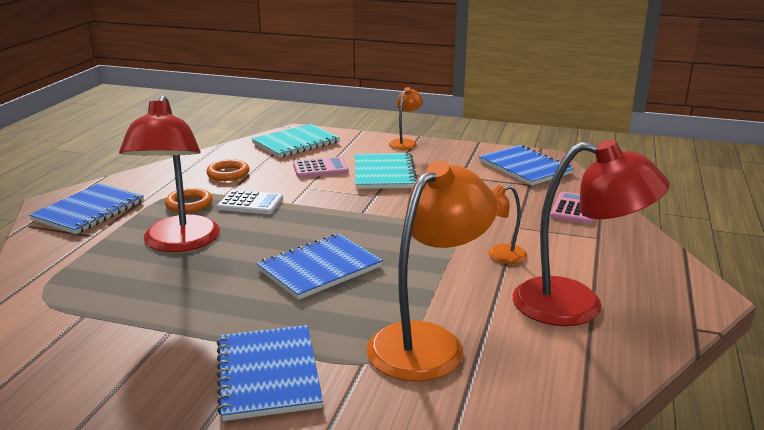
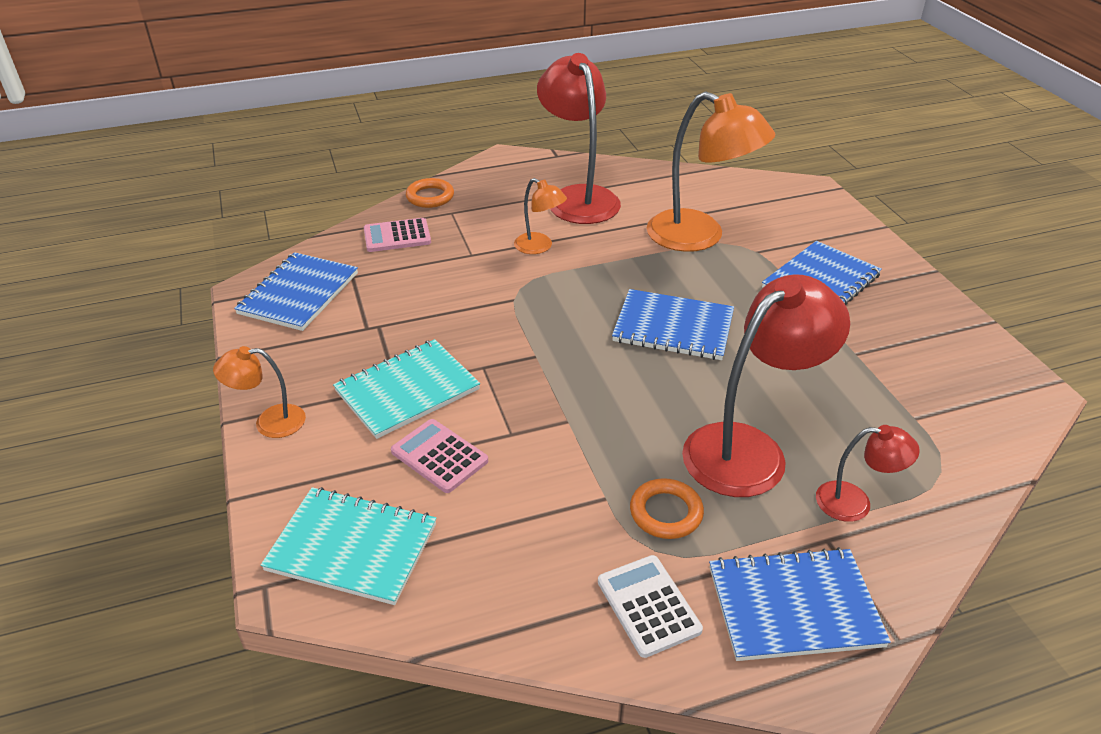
camera: 125 degrees left, 15 degrees up
(89, 255) = (855, 502): none -> red lamp
(228, 174) = (541, 544): orange ring -> orange ring (430, 197)
(250, 203) = (604, 456): white calculator -> white calculator (648, 606)
(428, 342) = (699, 237): orange lamp -> orange lamp turned 150 degrees counterclockwise

